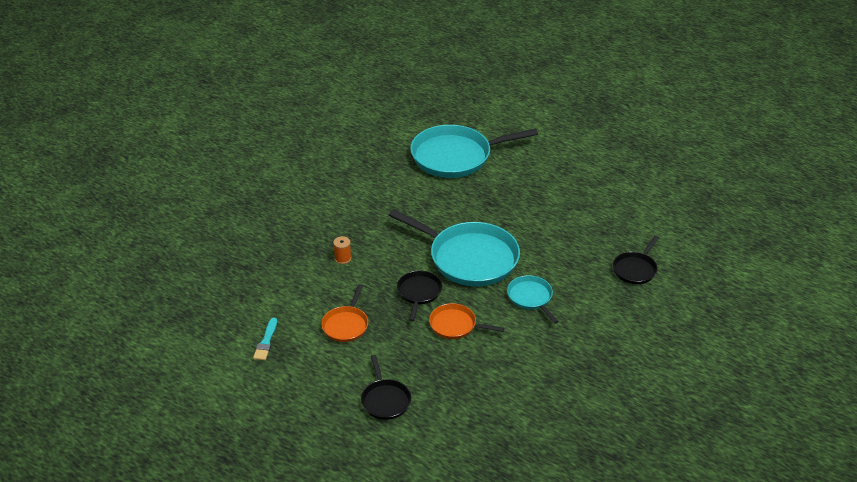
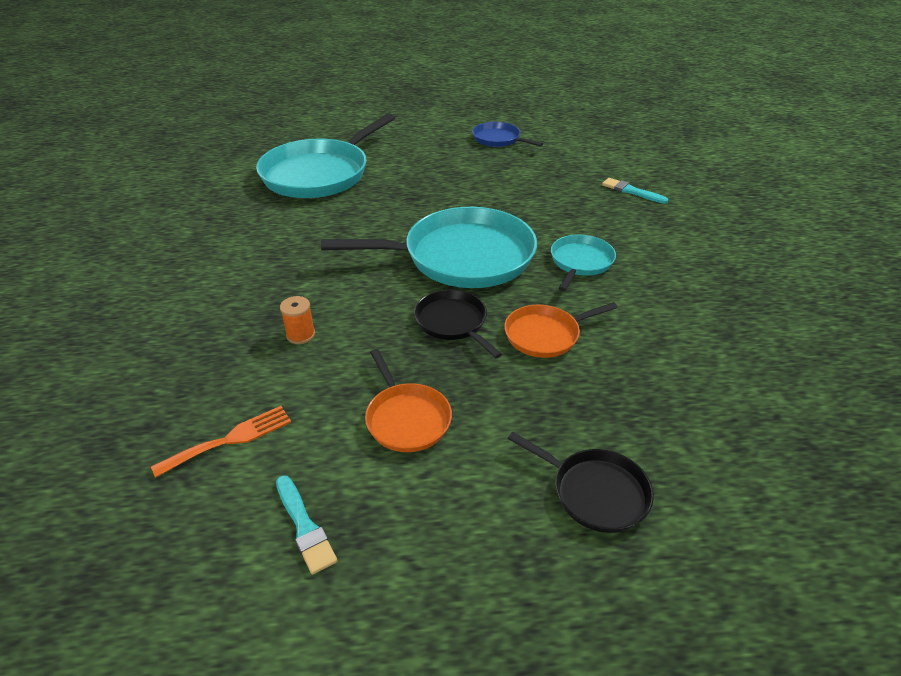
camera: 40 degrees left, 0 degrees up
(270, 291) = (230, 439): none -> orange fork
(531, 297) = (580, 262): turquoise pan -> turquoise pan turned 90 degrees clockwise
(604, 182) = (498, 139): none -> blue pan
(635, 269) = (631, 191): black pan -> turquoise brush

